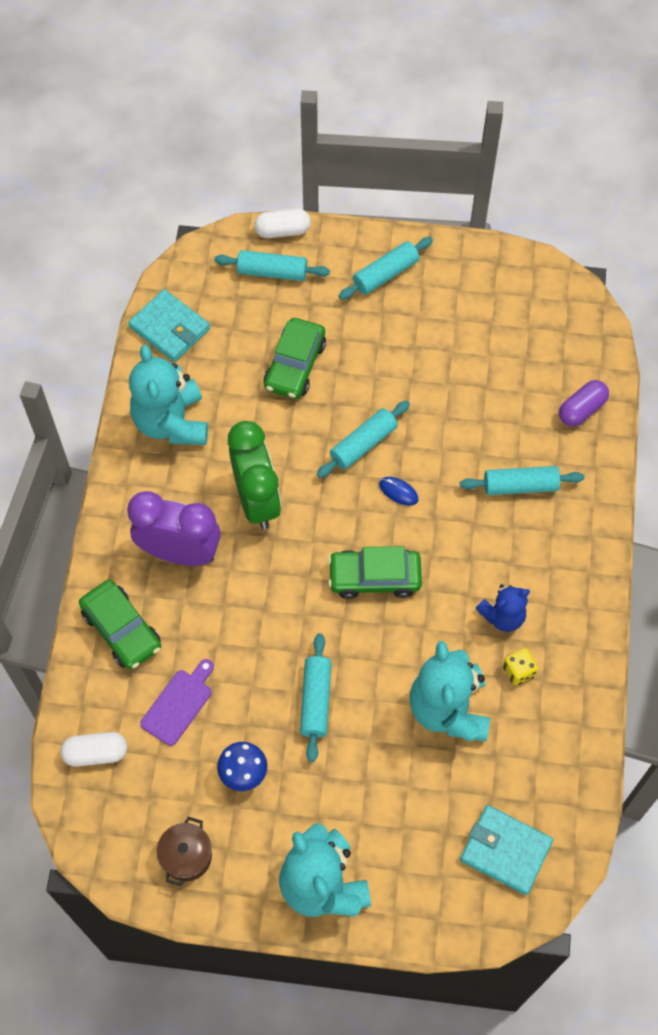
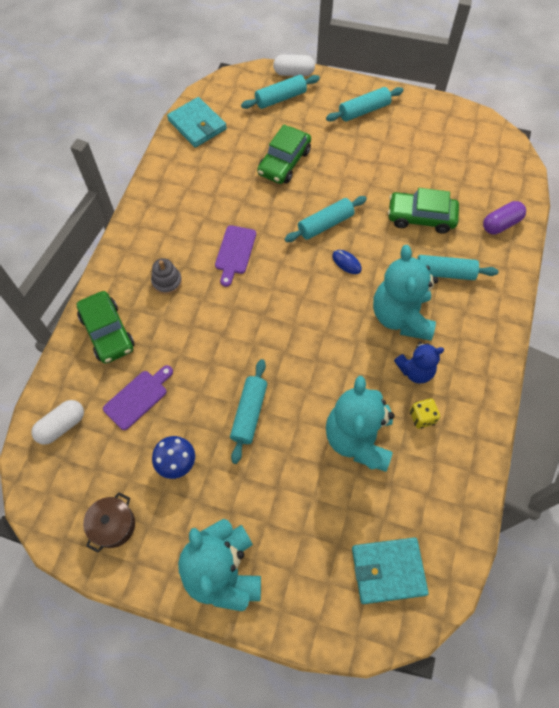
camera: 10 degrees right, 0 degrees up
(96, 753) = (62, 425): white capsule -> white capsule turned 45 degrees counterclockwise
(171, 422) = (183, 188): turquoise teddy bear -> turquoise teddy bear (401, 316)
(180, 552) = (167, 282): purple clock -> grey stacking toy
(257, 500) = (235, 252): green clock -> purple cutting board
(272, 272) = (280, 98): turquoise rolling pin -> turquoise rolling pin turned 45 degrees counterclockwise
(374, 578) = (316, 324): green car -> green car (421, 217)
(505, 850) = (388, 570): turquoise wallet -> turquoise wallet turned 45 degrees counterclockwise

